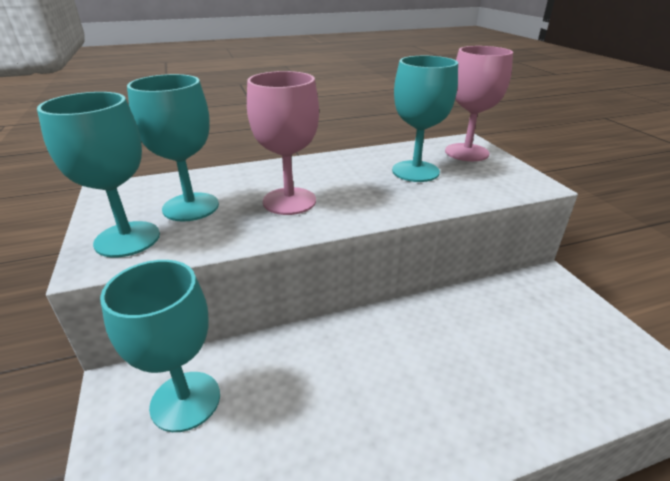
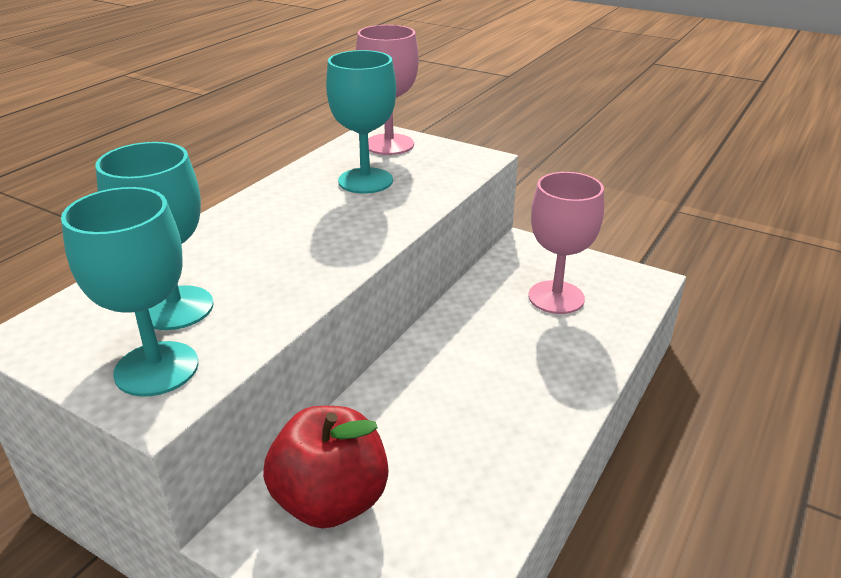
camera: 40 degrees left, 0 degrees up
(185, 401) = (331, 501): turquoise goblet -> red apple
(289, 201) = (280, 257): pink goblet -> pink goblet (556, 297)

